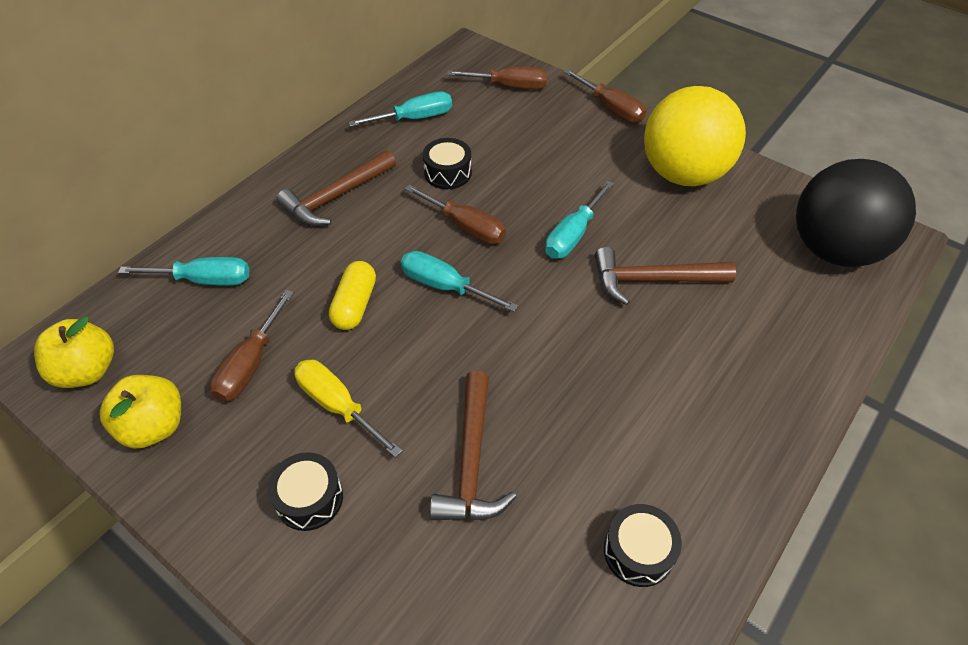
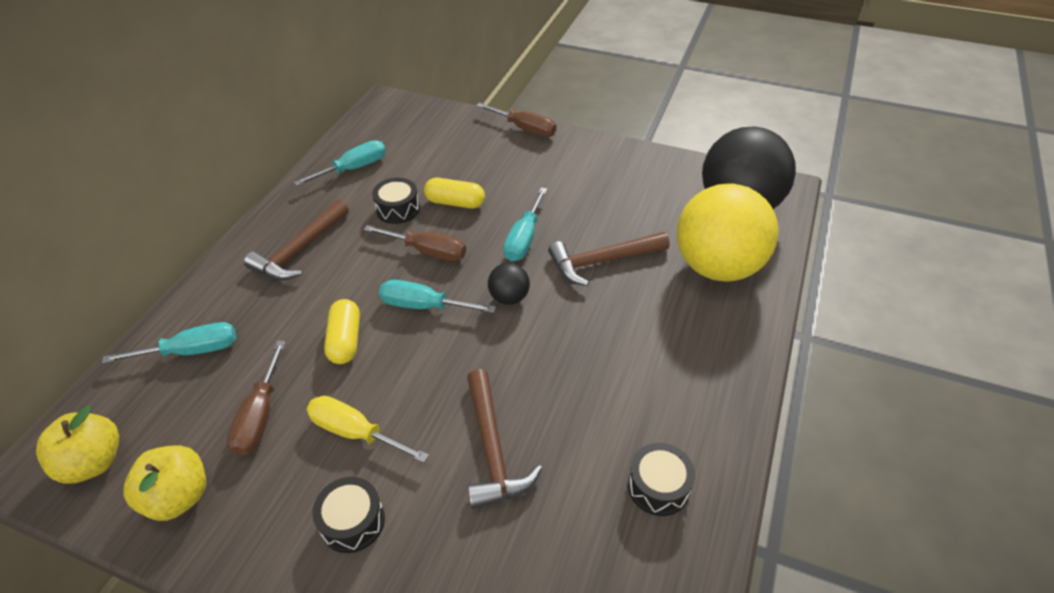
camera: 15 degrees left, 5 degrees down
(509, 86) = (431, 126): brown screwdriver -> none
(510, 178) = (455, 203): none -> yellow capsule
(537, 298) = (509, 297): none -> black ball
(683, 174) = (601, 170): yellow ball -> yellow ball (717, 267)

